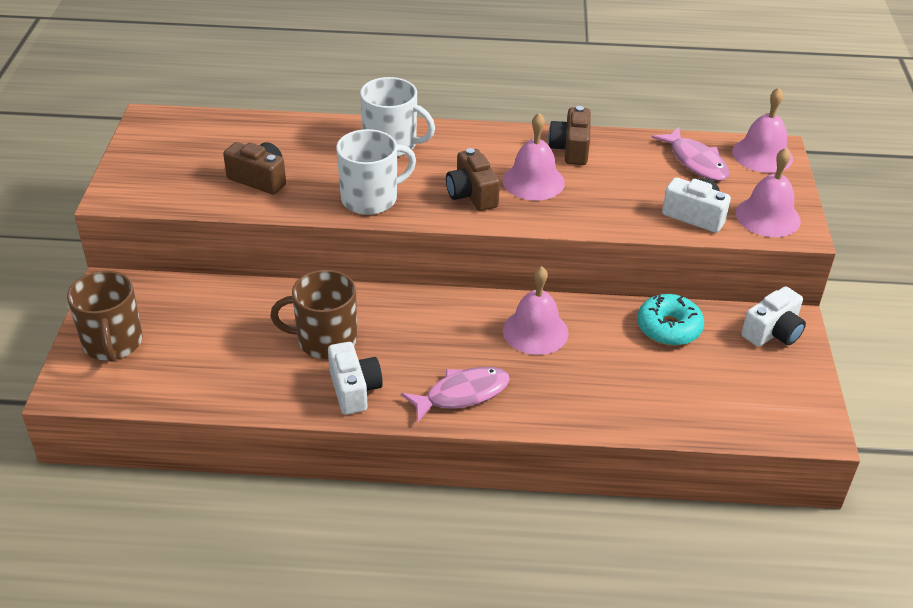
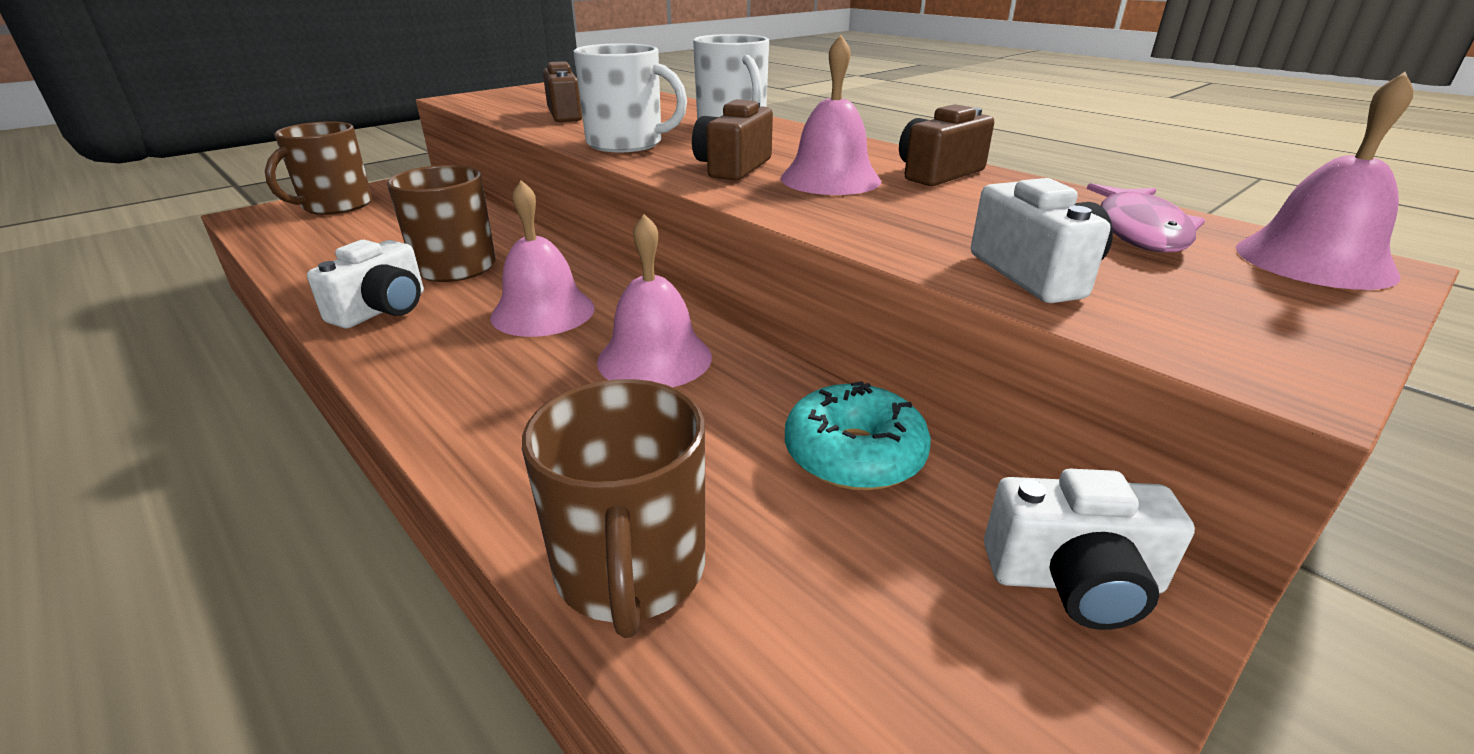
camera: 45 degrees right, 10 degrees down
(462, 394) = (450, 369): pink fish -> none
(664, 414) = (630, 570): none -> brown mug
(768, 217) = (1215, 326): pink bell -> pink bell (543, 312)

